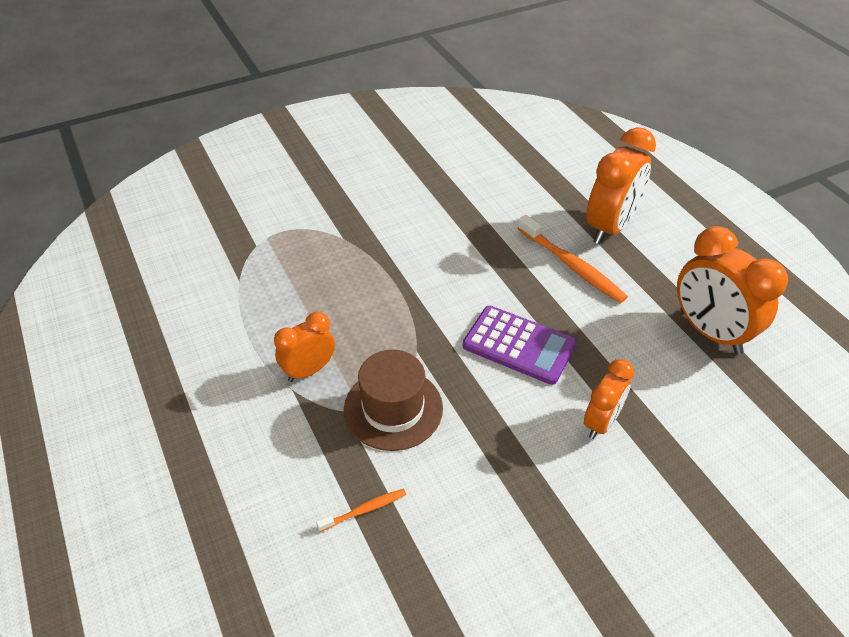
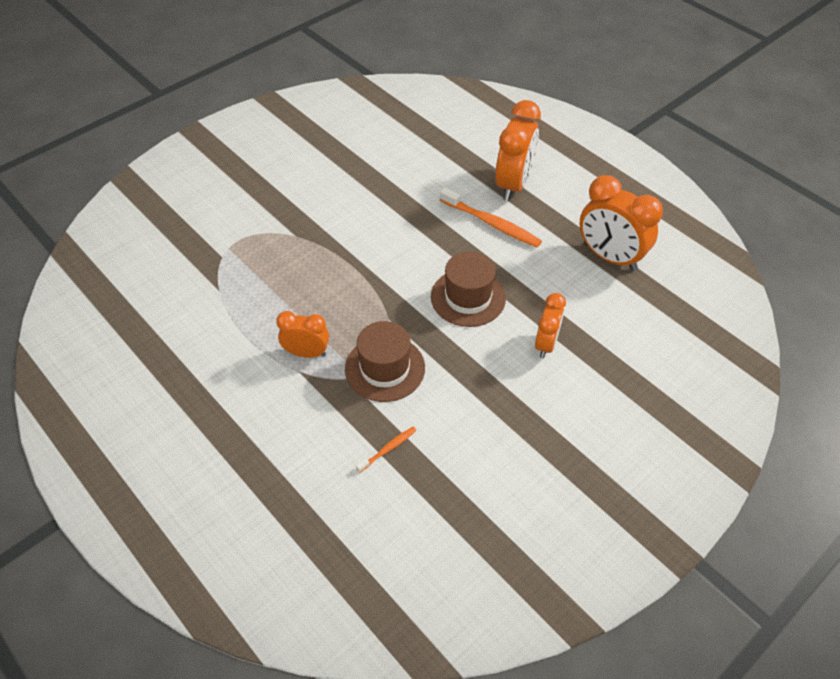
camera: 15 degrees left, 5 degrees up
(309, 370) = (306, 353): orange clock -> orange clock turned 60 degrees clockwise
(519, 345) = (468, 297): purple calculator -> brown hat

